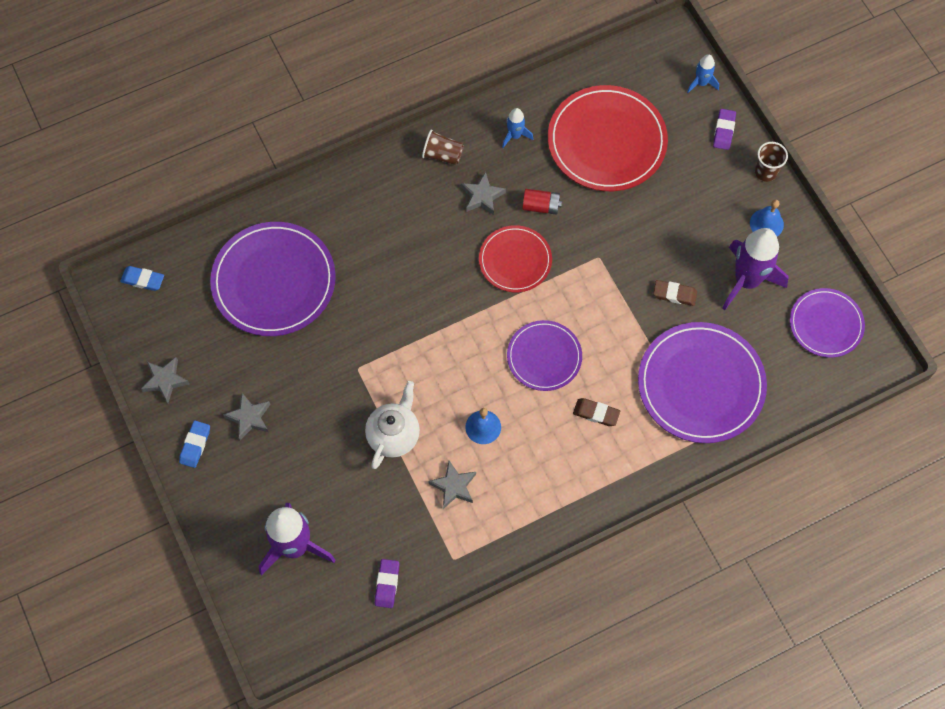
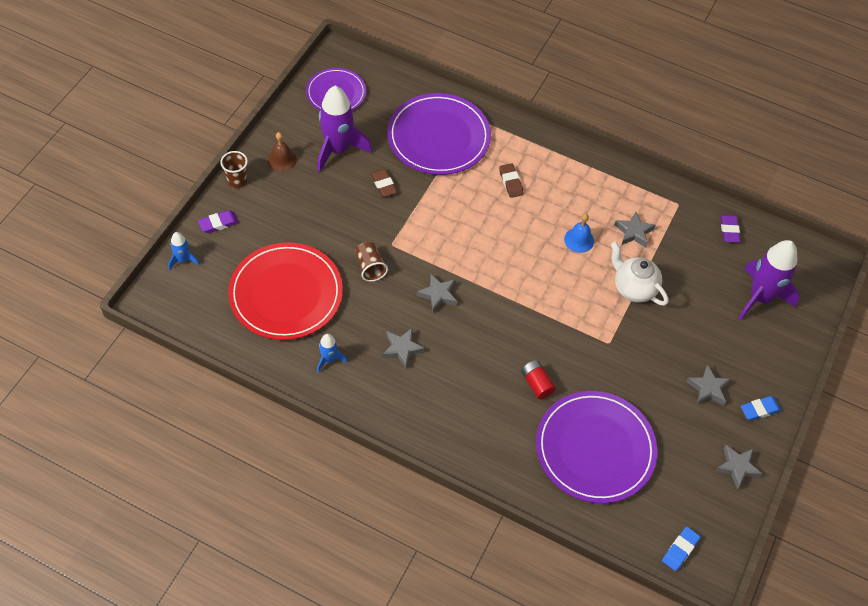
camera: 130 degrees left, 10 degrees down
(143, 280) = (680, 550): blue eraser -> blue eraser turned 60 degrees clockwise
(387, 584) = (729, 230): purple eraser -> purple eraser turned 60 degrees counterclockwise
(394, 435) = (634, 288): white teapot -> white teapot turned 60 degrees clockwise
(442, 155) = (387, 400): brown cup -> brown cup (370, 267)
(515, 260) = (438, 295): red plate -> grey star
(541, 206) = (379, 304): red battery -> red battery (536, 384)
(544, 357) = (497, 234): purple plate -> none
(766, 223) = (282, 160): blue bell -> brown bell

